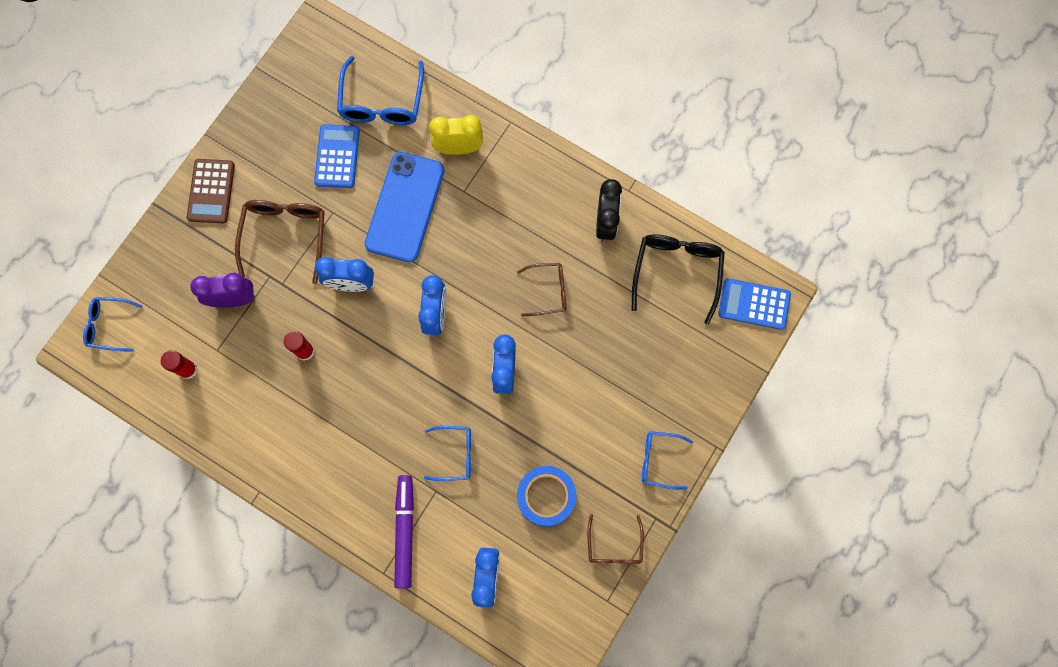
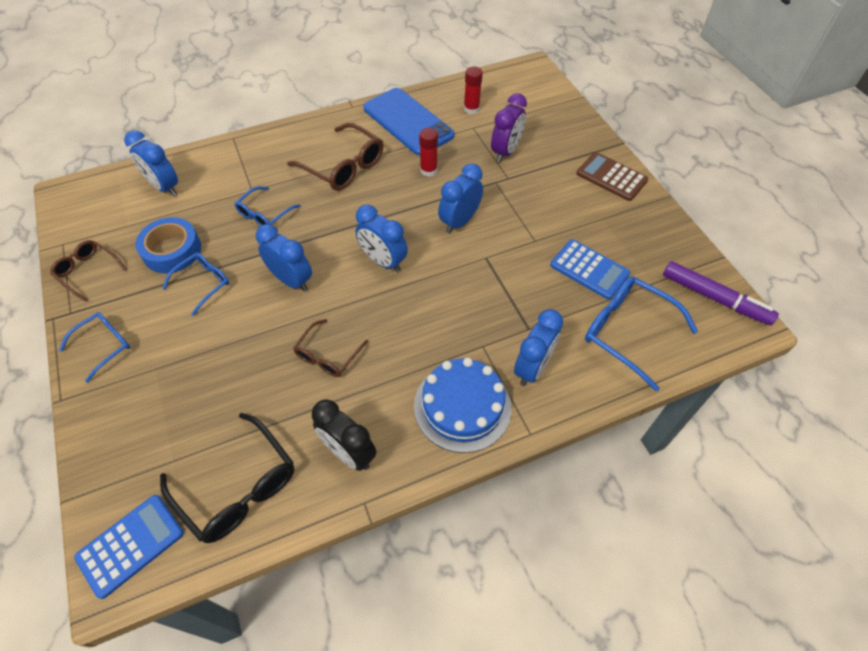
camera: 125 degrees right, 20 degrees down
(109, 325) = (538, 87): blue glasses -> blue glasses (203, 284)
(285, 235) = (536, 202): brown glasses -> brown glasses (343, 166)
(405, 207) = (501, 292): blue phone -> blue phone (407, 122)
(405, 531) = (245, 161): purple marker -> purple marker (714, 298)
(458, 148) = (532, 368): yellow clock -> blue clock
(521, 175) = (462, 406): none -> blue cake

